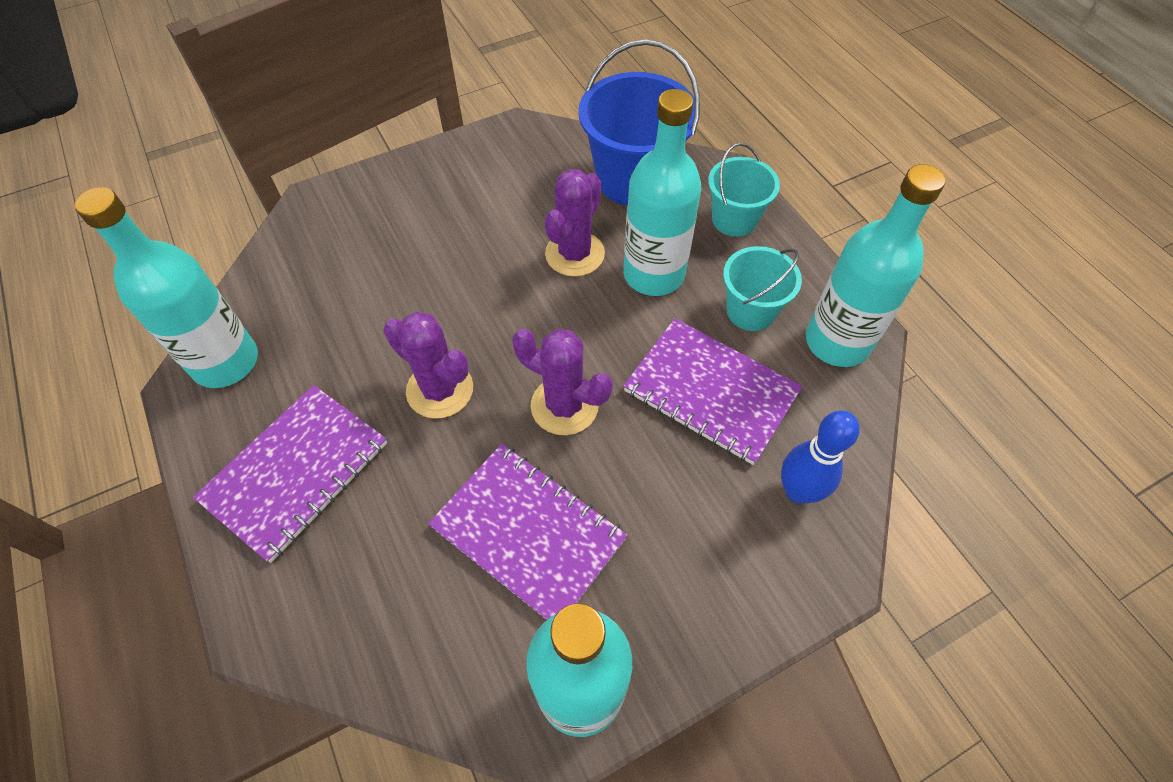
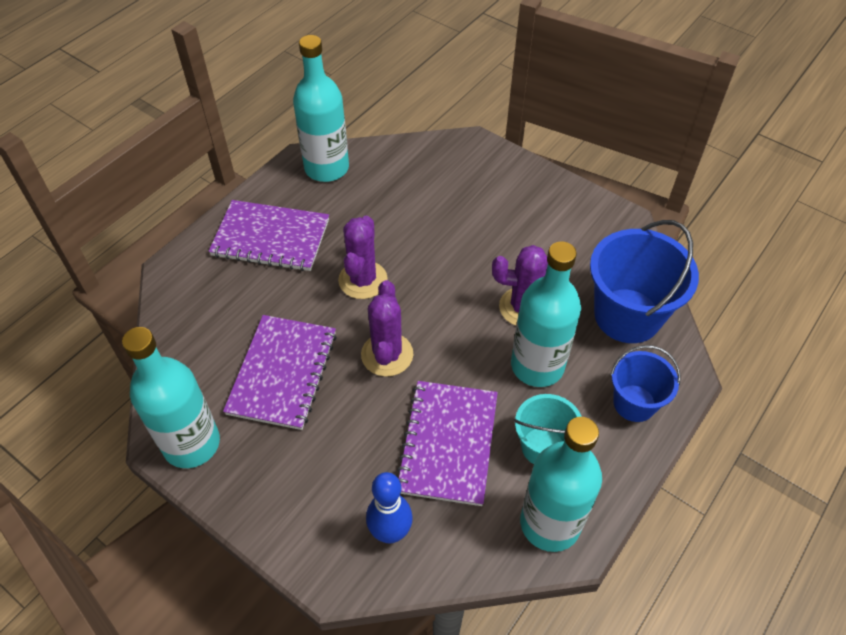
camera: 65 degrees right, 5 degrees down
(734, 219) = (634, 403): turquoise bucket -> blue bucket

